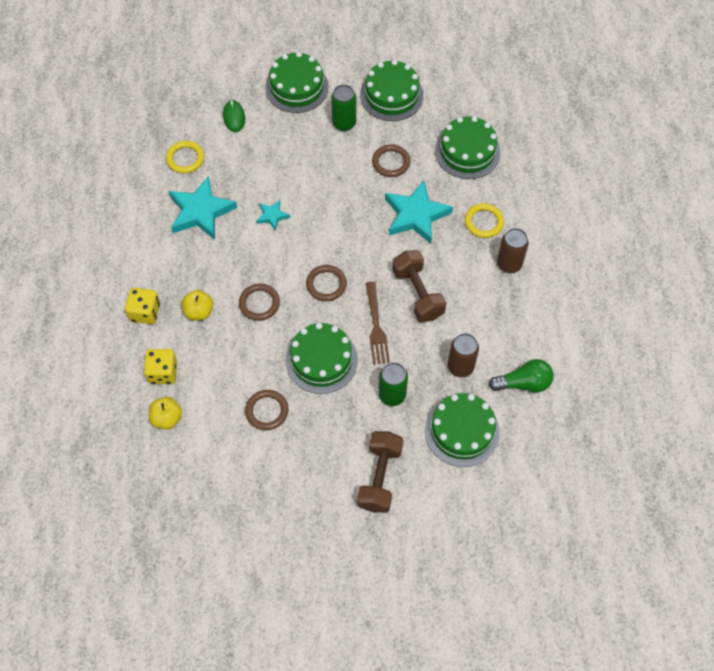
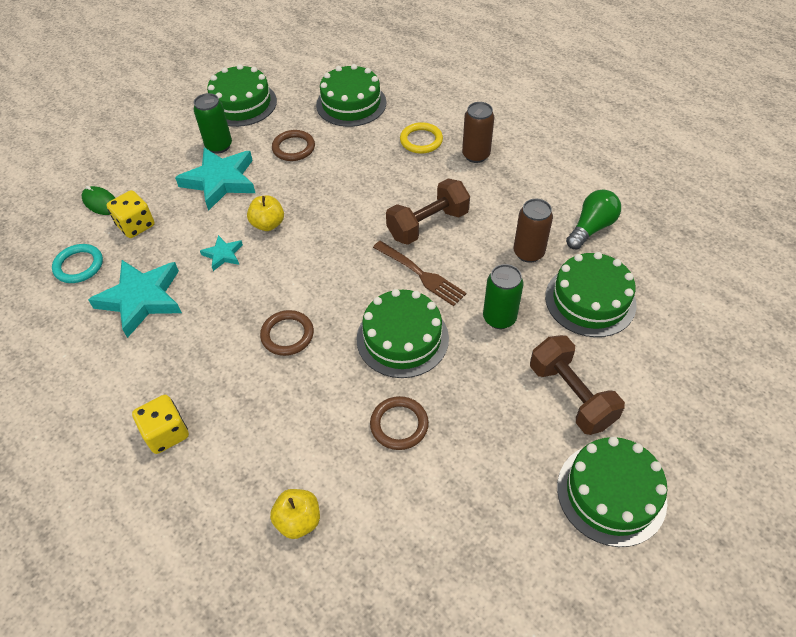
camera: 40 degrees left, 10 degrees down
(163, 372) = (246, 477): yellow dice -> yellow dice (136, 225)
(185, 158) = (79, 266): yellow ring -> turquoise ring
(199, 312) = (229, 388): yellow apple -> yellow apple (268, 224)
(297, 87) = (144, 146): green cake -> green cake (611, 493)
(326, 284) = (337, 274): brown ring -> none
(416, 215) = (359, 170): turquoise star -> turquoise star (220, 181)
(417, 294) = (428, 225): brown dumbbell -> brown dumbbell turned 60 degrees counterclockwise

